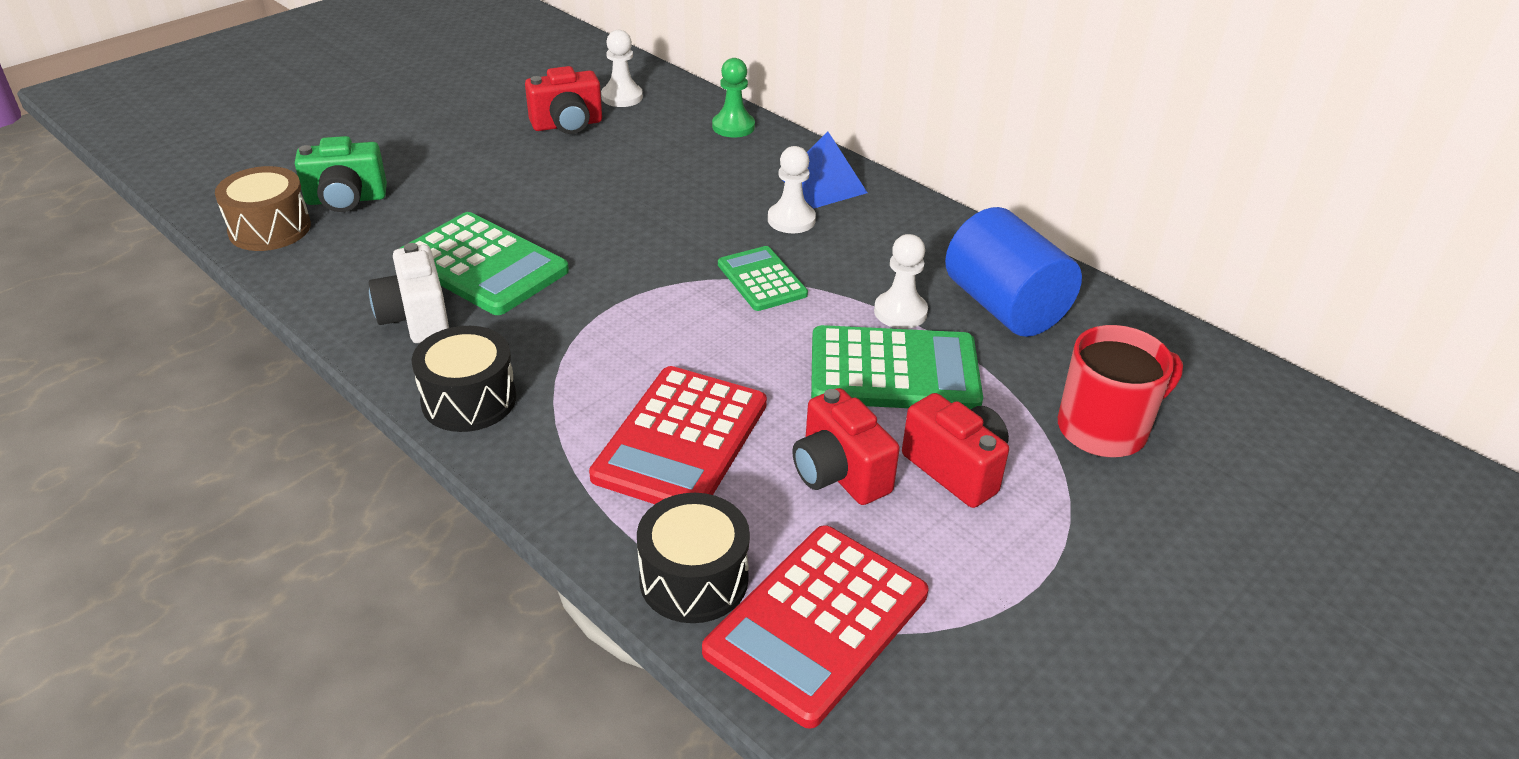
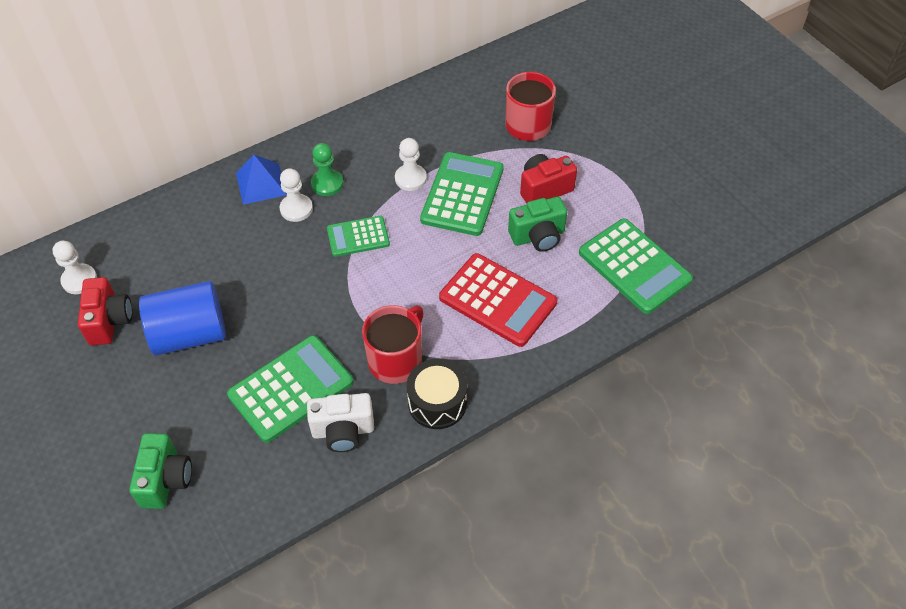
camera: 75 degrees left, 15 degrees up
(270, 229) = (190, 534): brown drum -> none
(543, 348) = (396, 360): none -> red mug
(694, 579) = (600, 310): black drum -> none
(733, 127) = (159, 218): green pawn -> green pawn (327, 183)
(817, 623) = (634, 266): red calculator -> green calculator
(839, 474) = (538, 236): red camera -> green camera
(1004, 307) = (419, 132): blue cylinder -> blue cylinder (190, 334)

